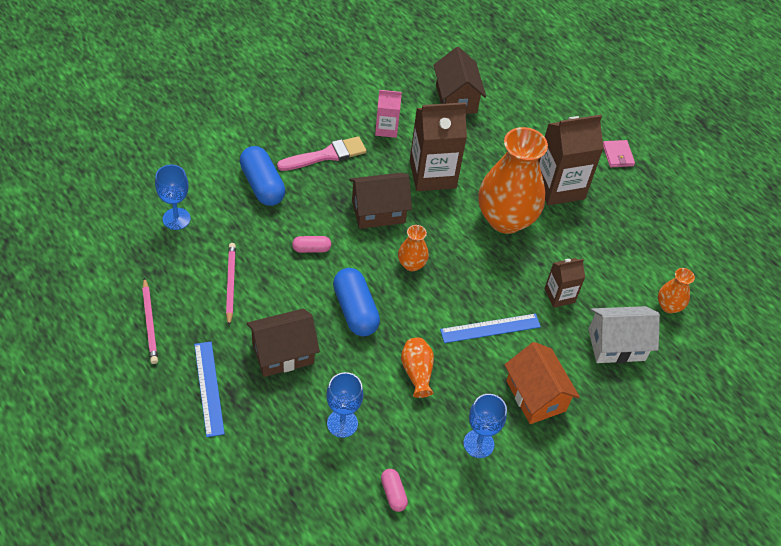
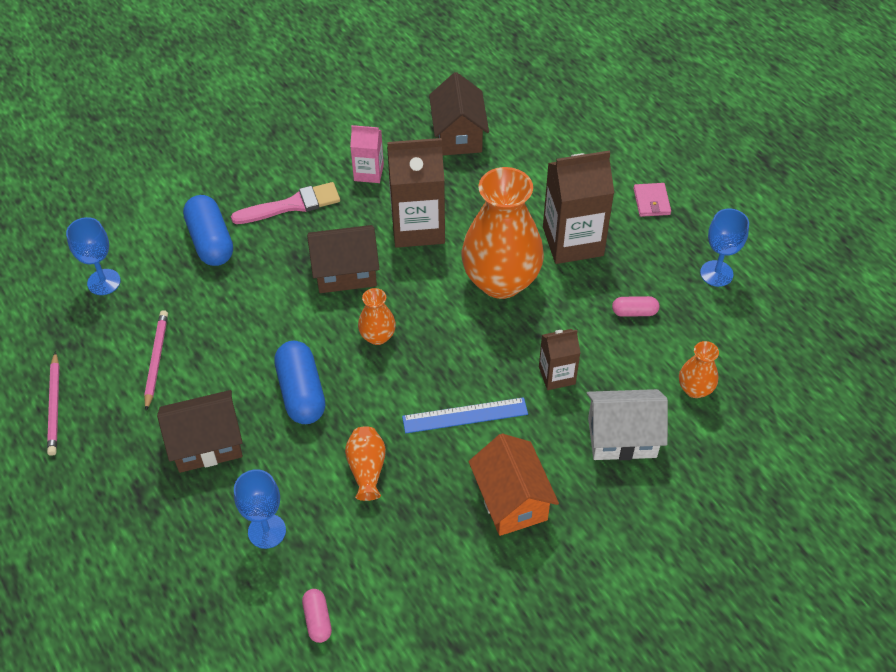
camera: 10 degrees right, 0 degrees up
(208, 388) = (112, 485): blue ruler -> none
(311, 249) = (259, 318): pink capsule -> pink capsule (634, 312)
(478, 444) = (432, 559): blue goblet -> blue goblet (716, 273)

